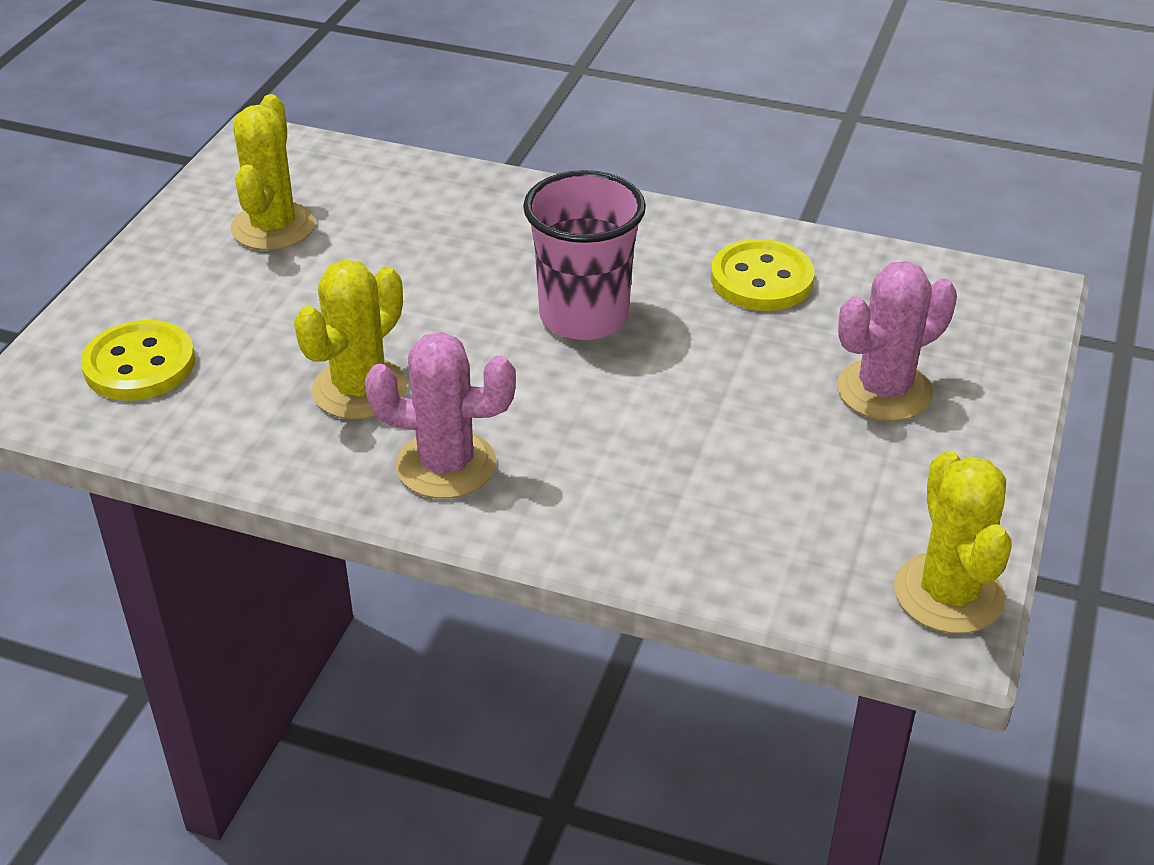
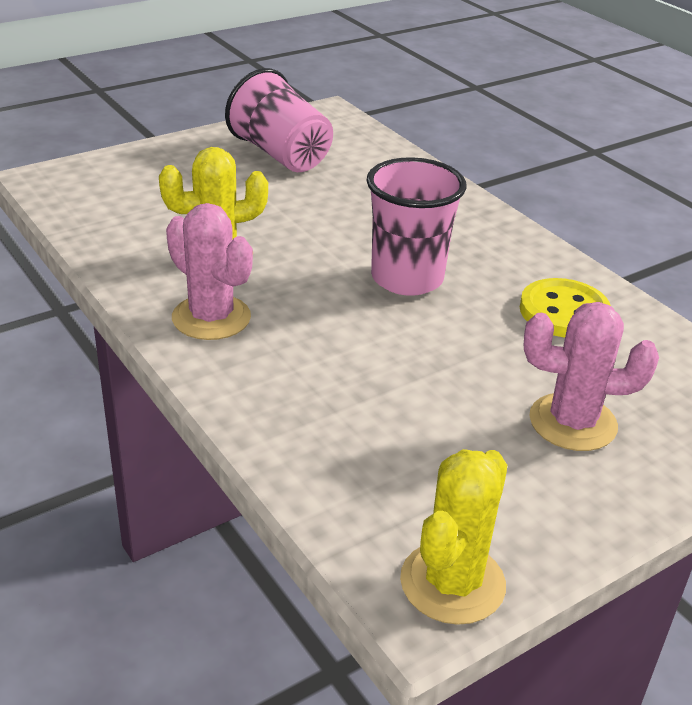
camera: 35 degrees right, 5 degrees down
(139, 365) = (119, 190): yellow button -> none
(273, 227) = (281, 155): yellow cactus -> pink cup

